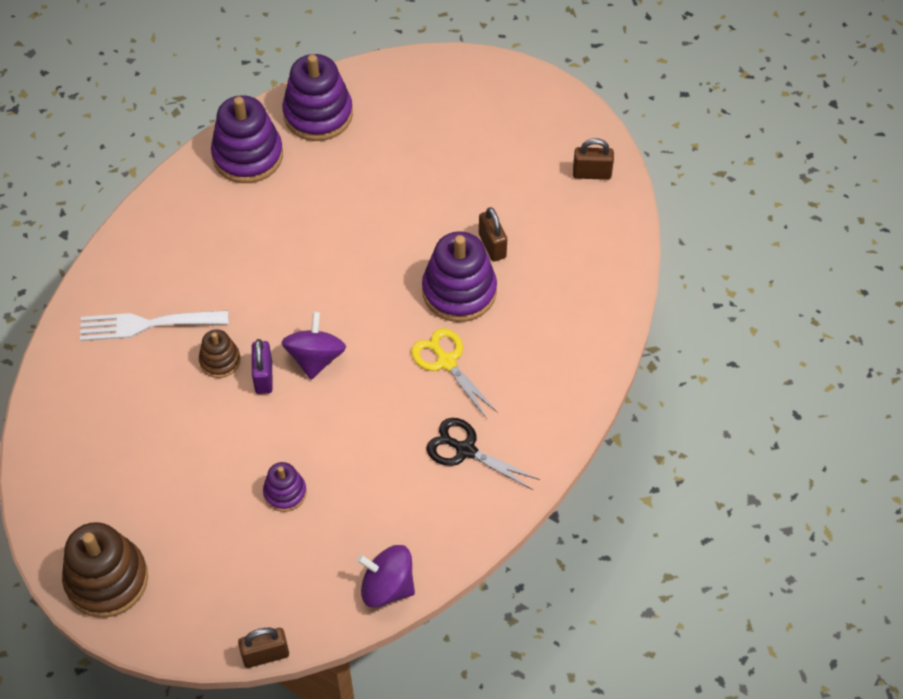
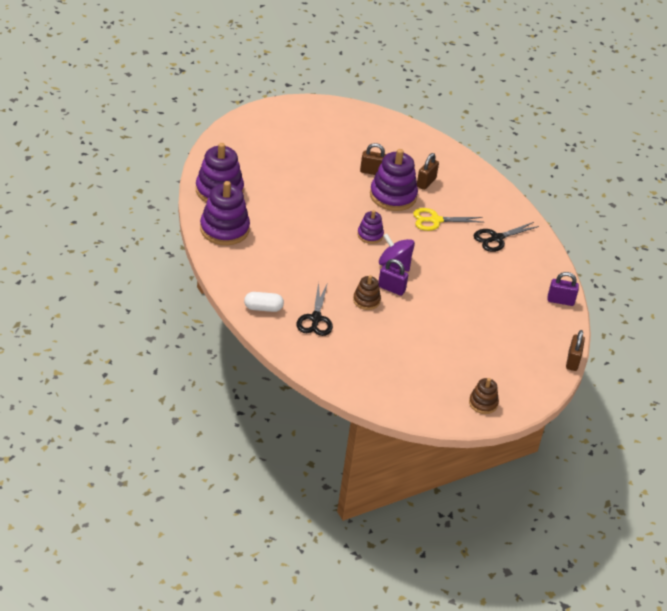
camera: 65 degrees left, 15 degrees down
(107, 579) = (483, 403): brown stacking toy -> brown stacking toy, size x0.53
(129, 264) = (263, 308): none -> white capsule
(147, 325) = (316, 319): white fork -> black scissors
(285, 492) = (475, 312): purple stacking toy -> purple stacking toy (370, 235)
(387, 586) = (560, 301): purple spinning top -> purple padlock
(591, 174) = (354, 119): brown padlock -> brown padlock (426, 182)

